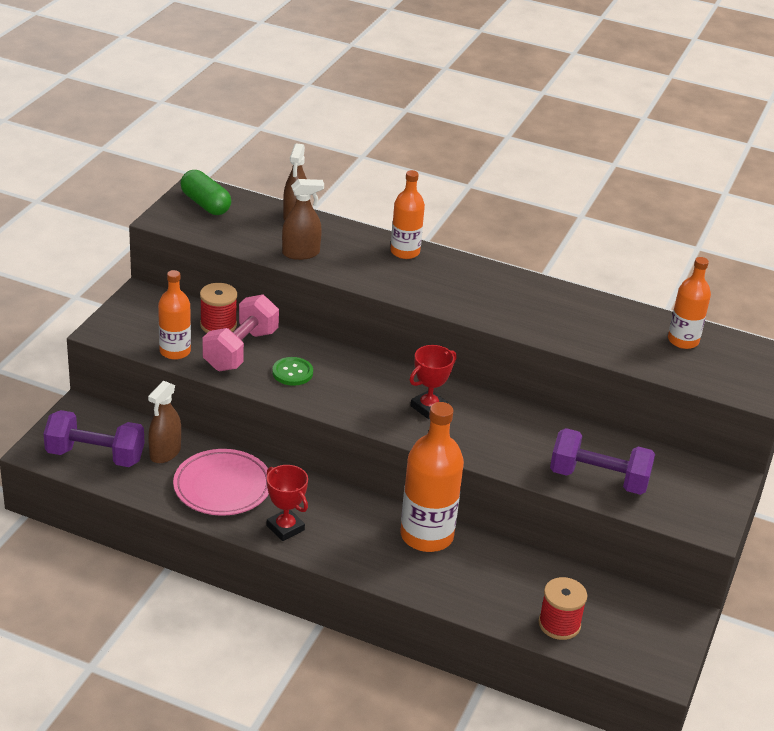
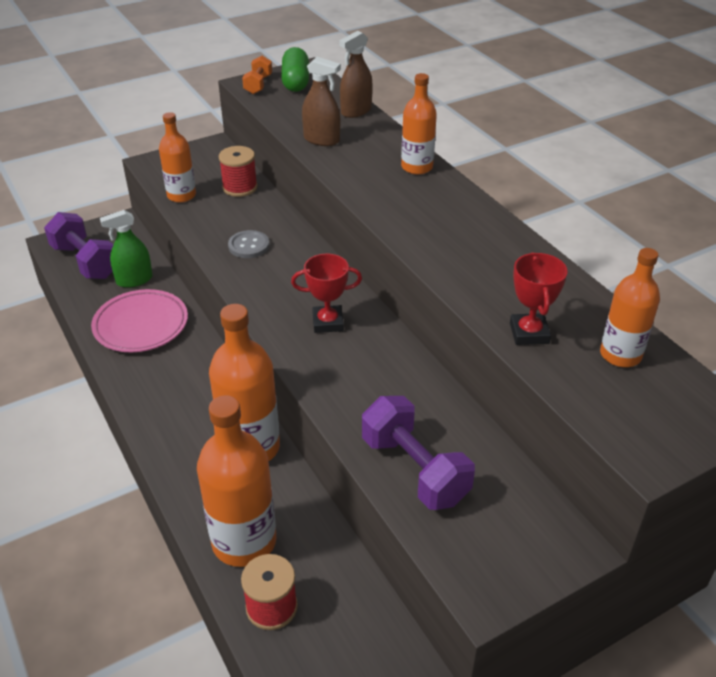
camera: 40 degrees right, 5 degrees up
(165, 453) = (134, 280): brown spray bottle -> green spray bottle
(175, 218) = (258, 85): none -> orange dumbbell
(241, 350) = (231, 213): pink dumbbell -> none
(285, 528) = (145, 381): red trophy -> red trophy (529, 333)
(292, 373) = (249, 246): green button -> grey button
(496, 596) = (244, 541): none -> orange bottle

